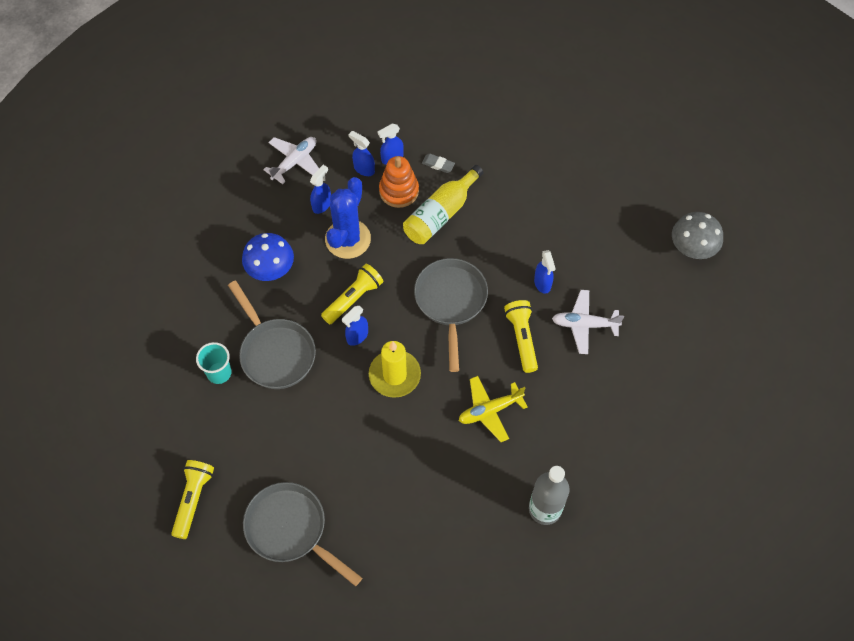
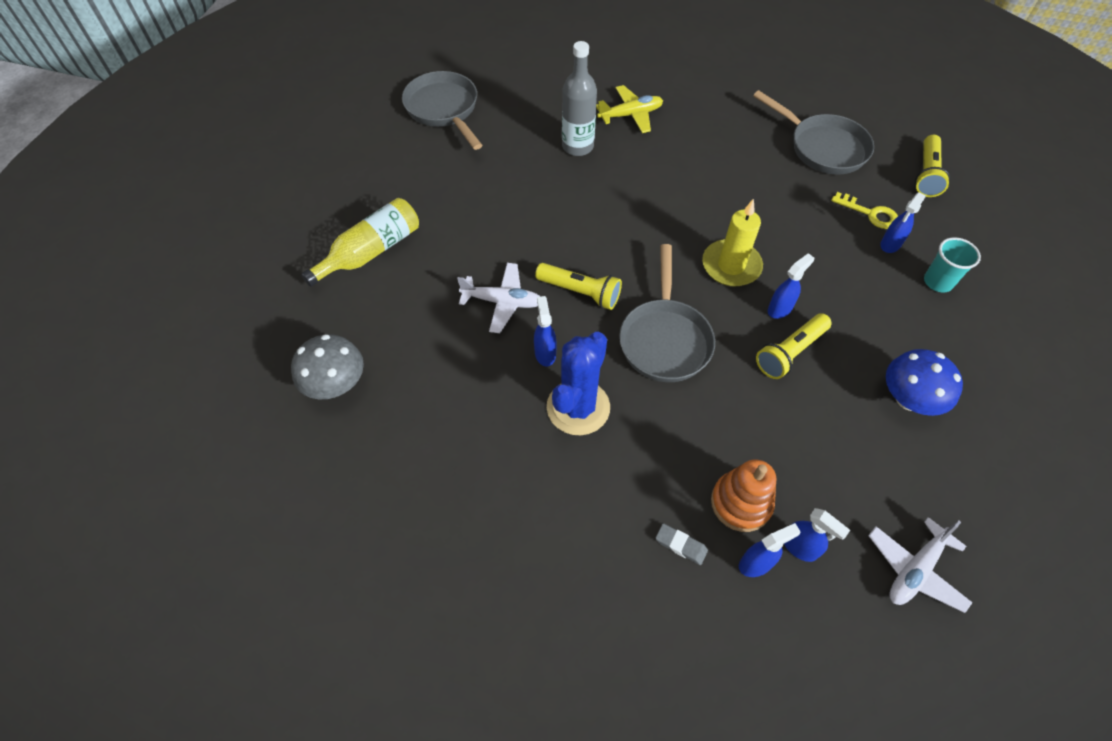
camera: 175 degrees left, 5 degrees down
(260, 444) = (870, 213): none -> yellow key
(275, 353) = (876, 298): grey pan -> grey pan (444, 109)
(322, 205) = (856, 489): blue spray bottle -> blue spray bottle (890, 244)
(348, 239) = (809, 432): blue cactus -> blue cactus (578, 407)
(441, 214) = (676, 460): yellow bottle -> yellow bottle (371, 251)
(490, 410) = (624, 226): yellow plane -> yellow plane (630, 115)
(522, 339) = (580, 292): yellow flashlight -> yellow flashlight turned 60 degrees counterclockwise

